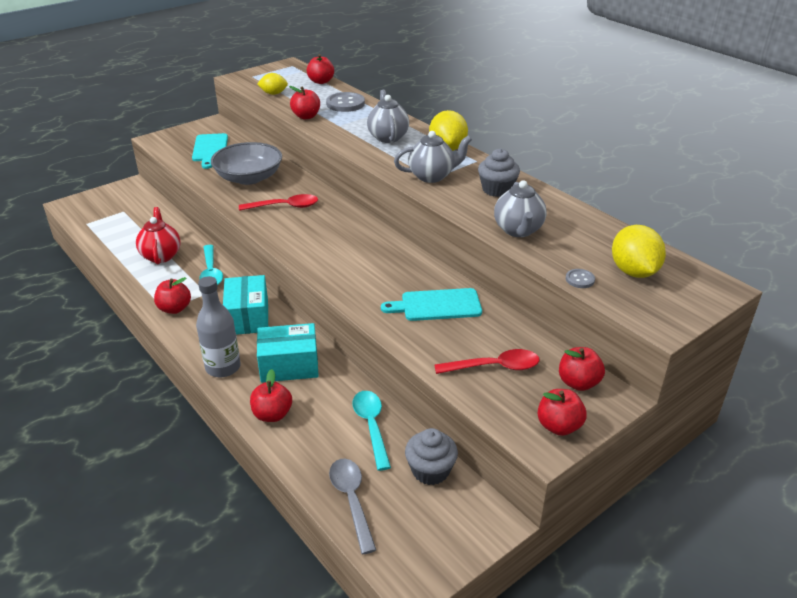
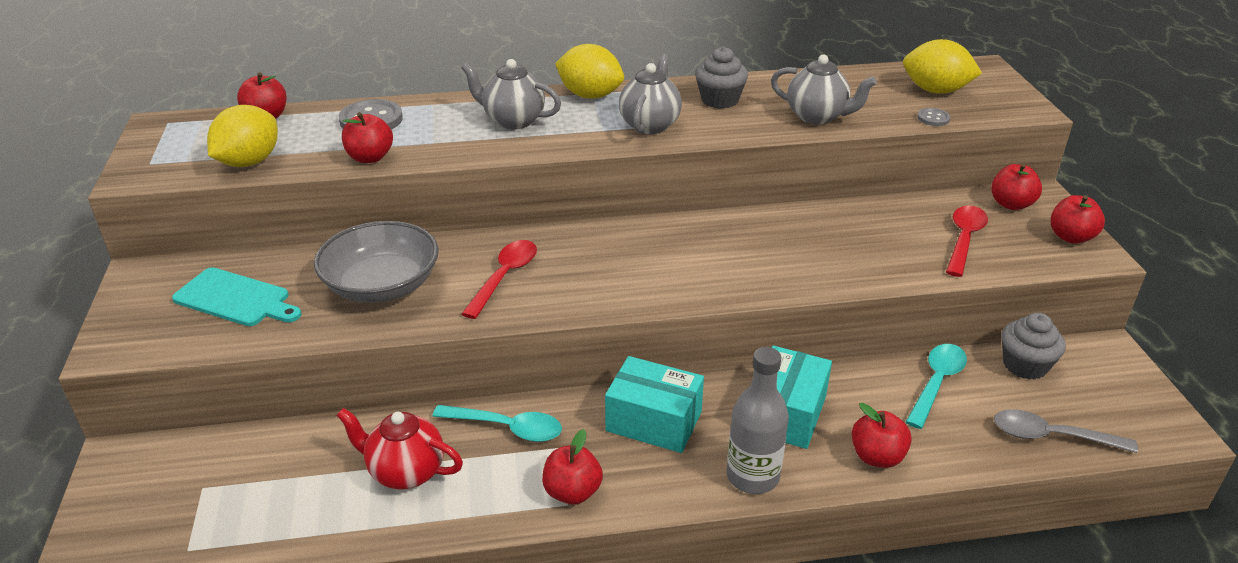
camera: 60 degrees left, 0 degrees up
(273, 93) = (249, 162): yellow lemon -> yellow lemon, size x1.59
(371, 426) = (936, 383): turquoise spoon -> turquoise spoon turned 105 degrees clockwise
(437, 305) = (833, 236): turquoise cutting board -> none

